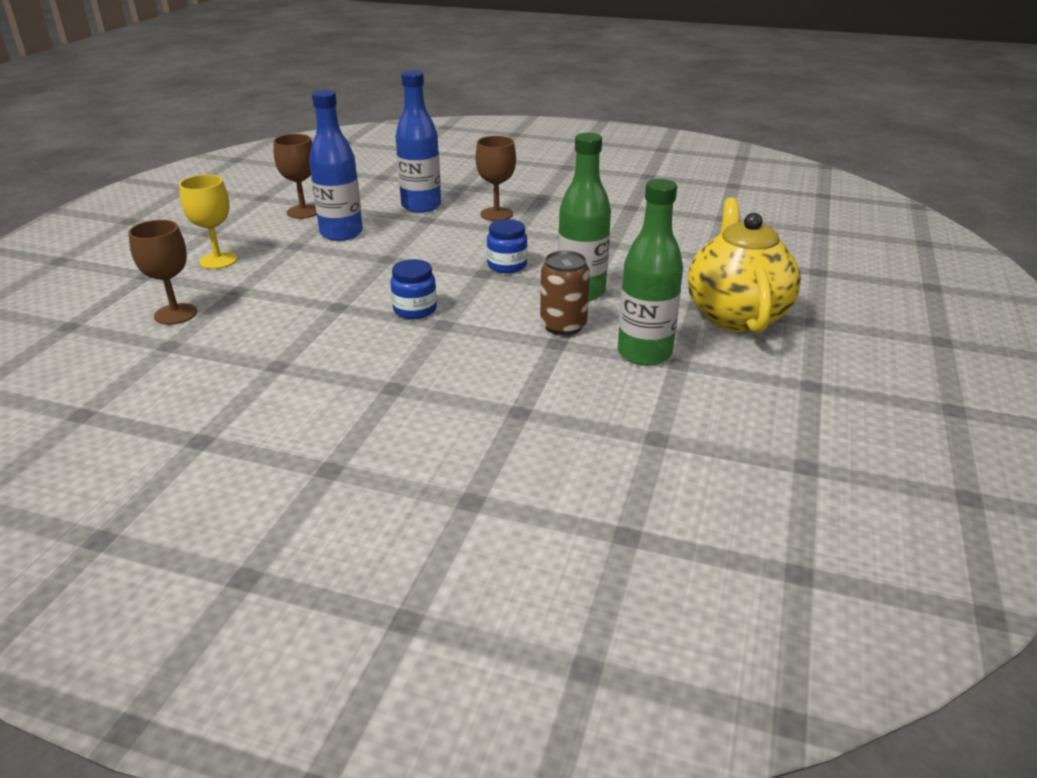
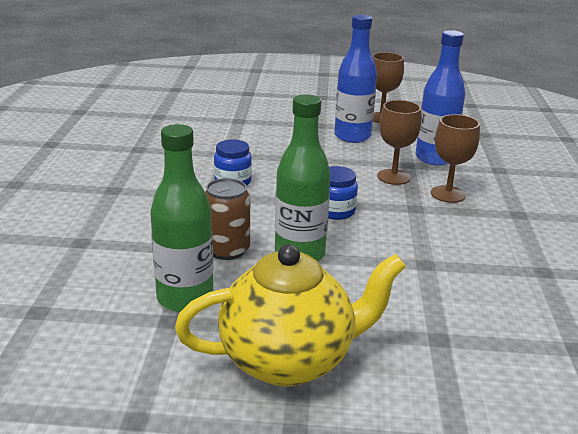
camera: 75 degrees right, 5 degrees down
(175, 314) = (198, 110): brown goblet -> brown goblet (393, 177)
(218, 260) = (279, 107): yellow goblet -> none

